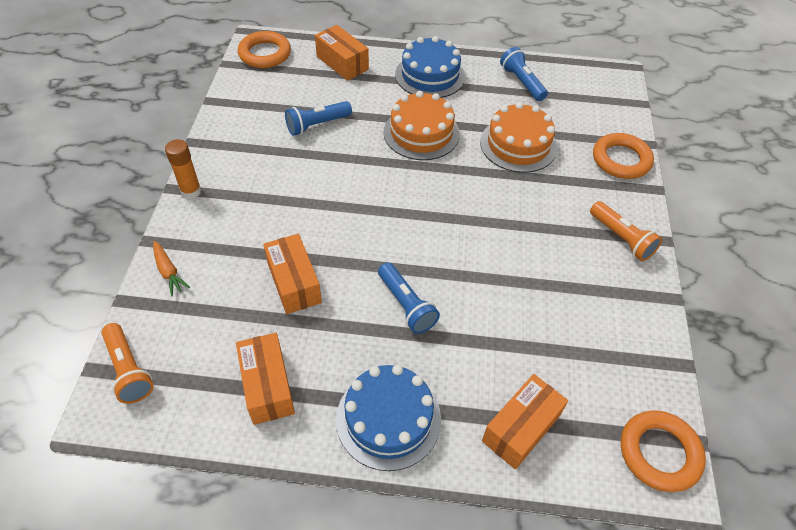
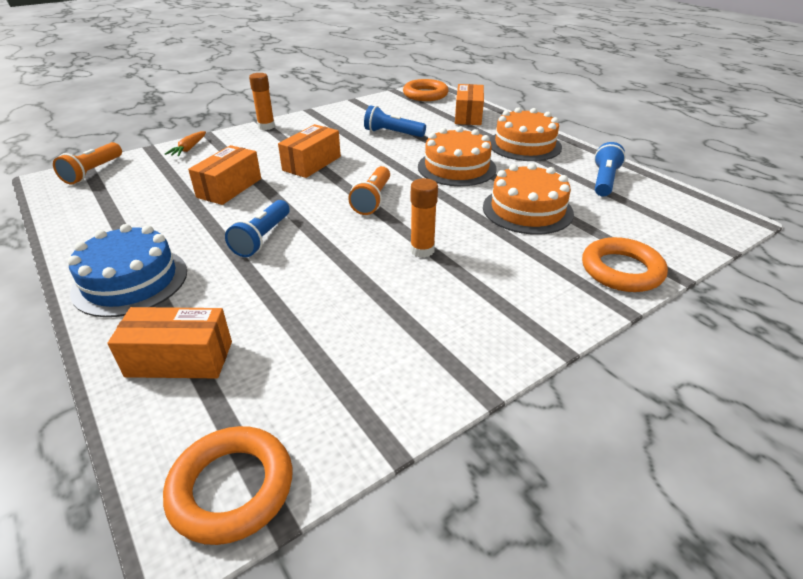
camera: 50 degrees right, 15 degrees down
(267, 386) = (120, 219): orange box -> orange box (312, 163)
(430, 75) = (524, 145): blue cake -> orange cake
(513, 229) = (422, 250): none -> orange glue stick
(621, 238) = (514, 317): orange flashlight -> orange flashlight (373, 200)

